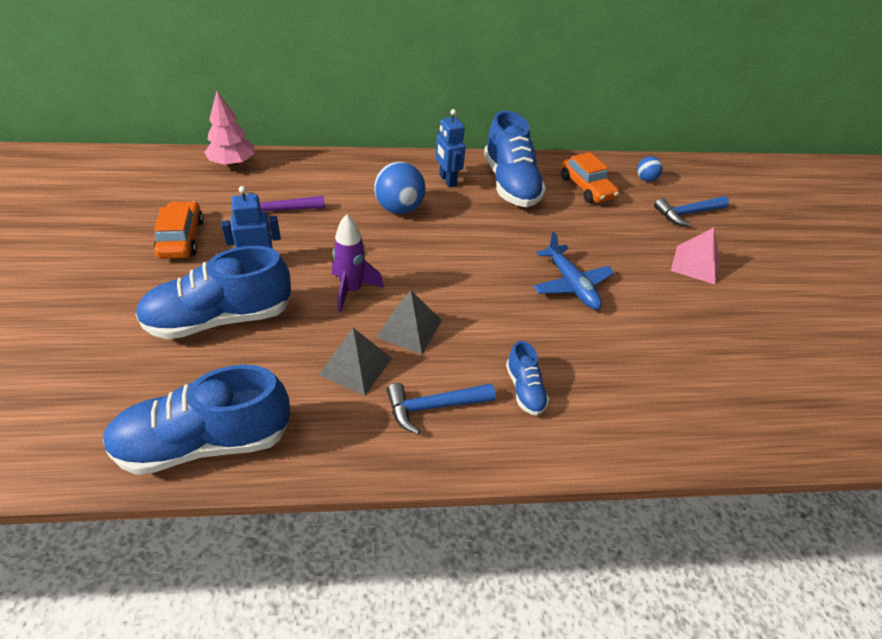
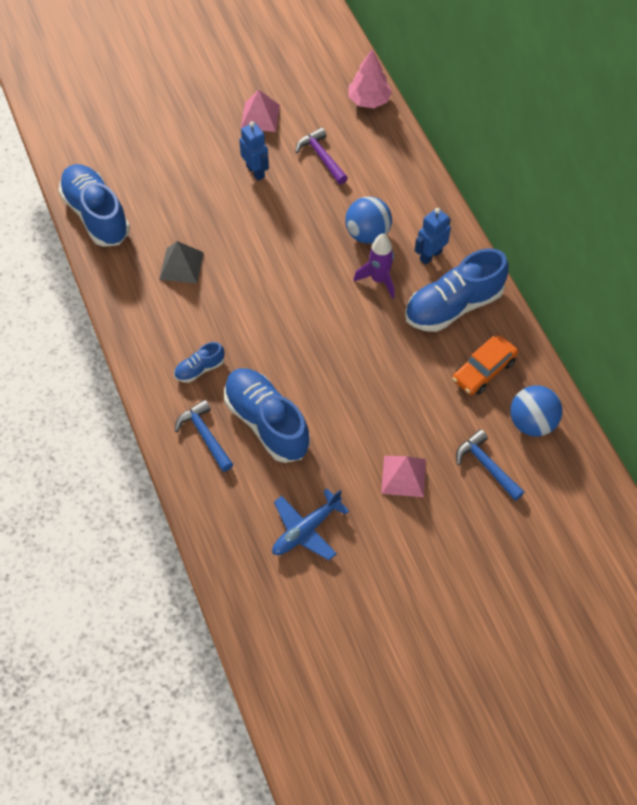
camera: 75 degrees right, 15 degrees up
(181, 238) = (260, 117): orange car -> pink pyramid
(220, 318) = (192, 176): blue shoe -> blue shoe (267, 422)
(352, 290) = (252, 237): purple rocket -> purple rocket (379, 279)
(409, 328) = (229, 284): grey pyramid -> none
(433, 407) = (164, 319): blue hammer -> blue hammer (205, 435)
(571, 285) = (327, 380): blue plane -> blue plane (306, 530)
(646, 179) = (532, 422): blue ball -> blue ball, size x1.86

